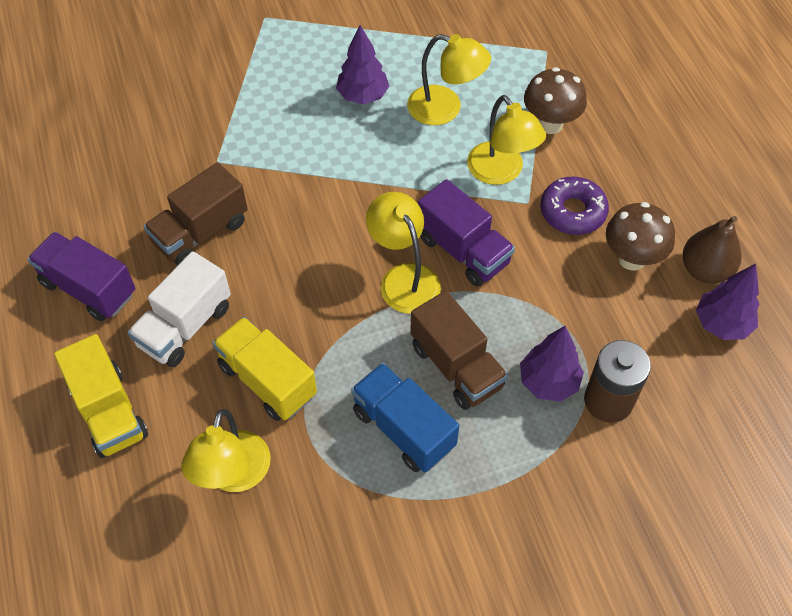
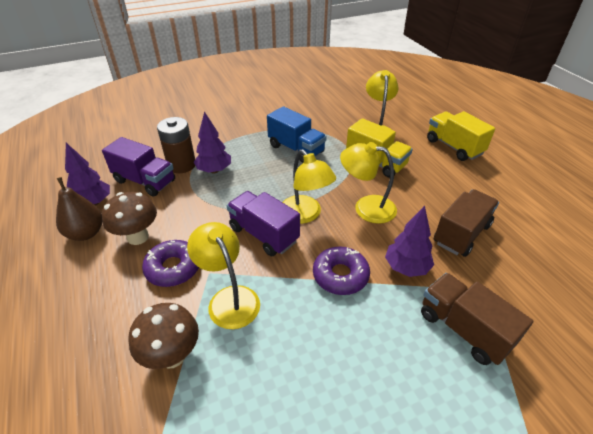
camera: 175 degrees right, 15 degrees down
(88, 288) = (512, 196): purple truck -> purple truck (145, 181)
(185, 326) = (437, 182): white truck -> none
(362, 96) = (374, 377): purple tree -> purple tree (406, 267)
(373, 189) = (340, 275): none -> purple donut
(445, 109) = (282, 366): yellow lamp -> yellow lamp (366, 207)
(456, 366) = (268, 174): brown truck -> brown truck (463, 329)

